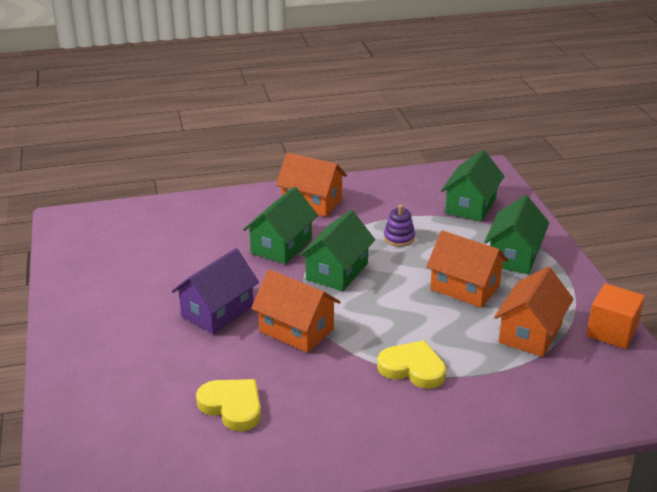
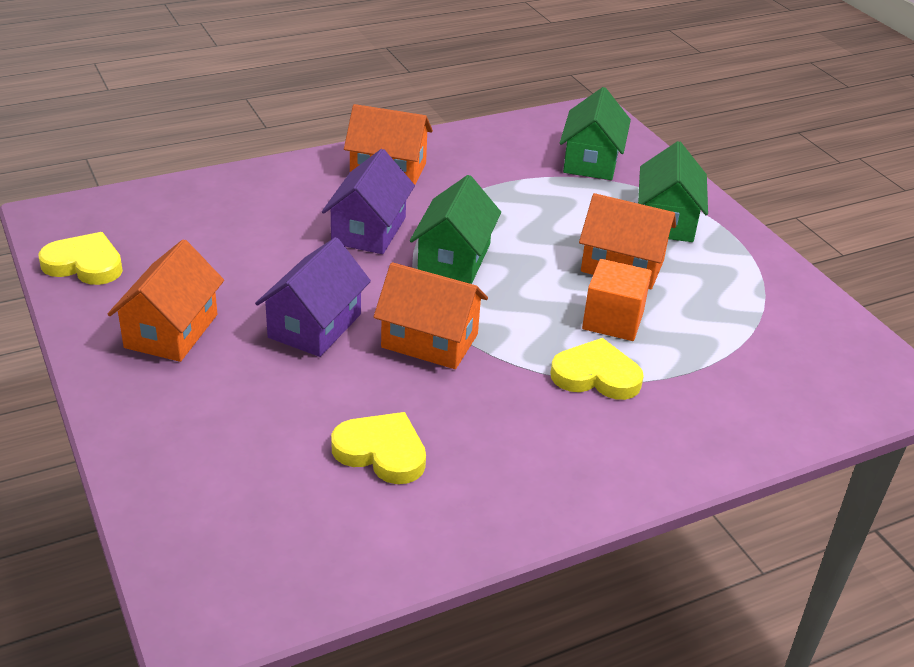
camera: 15 degrees left, 5 degrees up
(75, 254) = (84, 264): none -> yellow heart
(281, 246) = (369, 230): green house -> purple house
(399, 238) = (517, 208): purple stacking toy -> none
(530, 333) = (722, 316): orange house -> orange house (171, 331)
(611, 332) = (815, 305): orange cube -> orange cube (613, 320)

